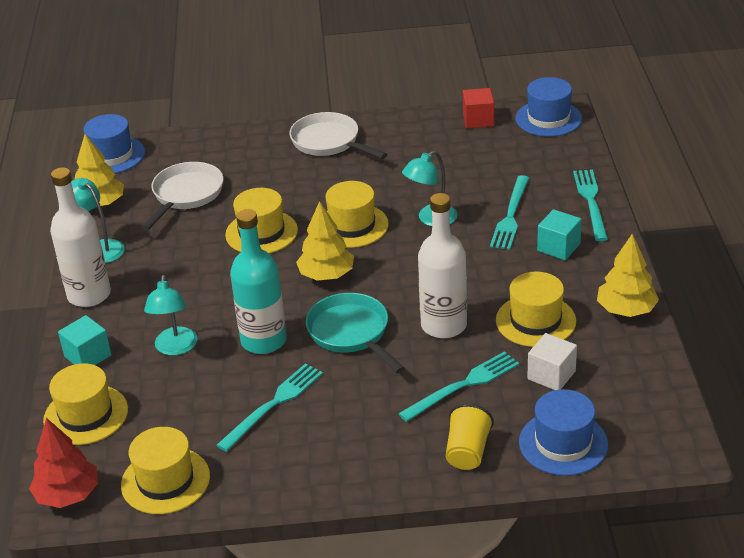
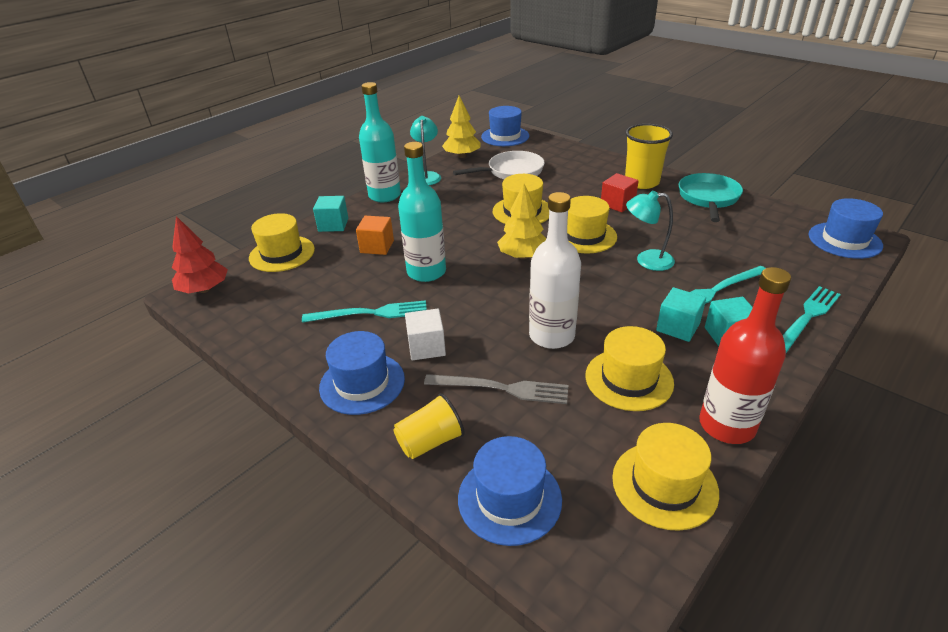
camera: 45 degrees right, 0 degrees up
(89, 295) = (384, 195): white bottle -> turquoise bottle
(165, 481) = (251, 316): yellow hat -> yellow hat (664, 484)
(175, 348) = (377, 246): turquoise lamp -> orange cube
(329, 142) = (641, 182): white pan -> yellow cup
(351, 333) = (483, 300): turquoise pan -> turquoise pan (708, 198)
(357, 455) = (362, 383): none -> blue hat
(463, 385) = (501, 388): turquoise fork -> grey fork
(478, 120) = (777, 215): red cube -> red cube (617, 204)
(520, 262) = (678, 327): none -> turquoise cube
(551, 375) = (581, 432): white cube -> white cube (426, 347)
(626, 310) = (727, 425): yellow tree -> red bottle

